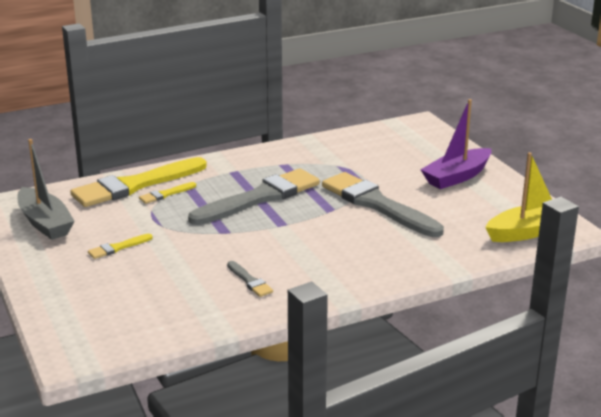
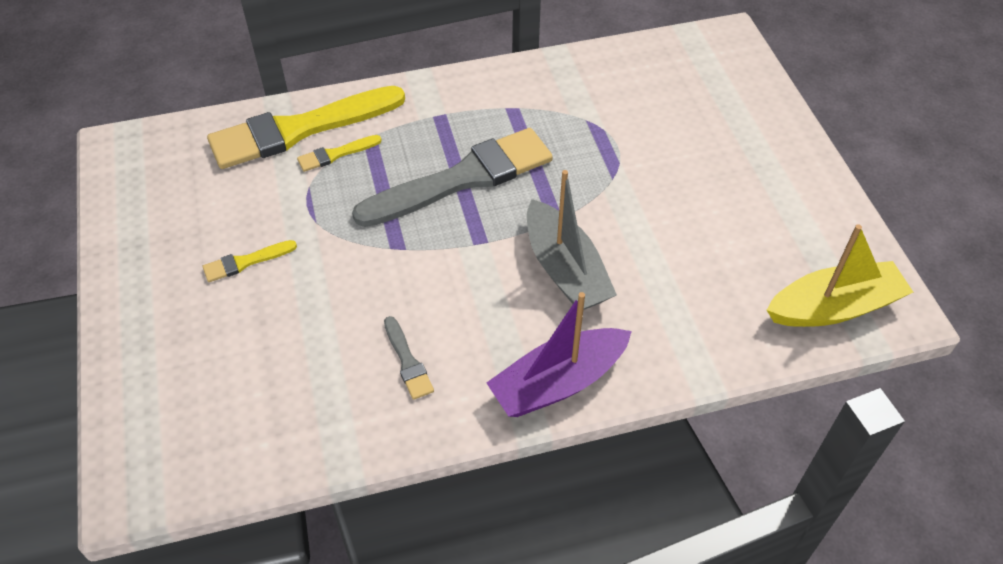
camera: 10 degrees right, 25 degrees up
(45, 223) = (162, 195): grey boat -> grey boat (565, 269)
(377, 204) = (624, 216): grey brush -> none
(457, 177) = (754, 168): purple boat -> purple boat (558, 382)

